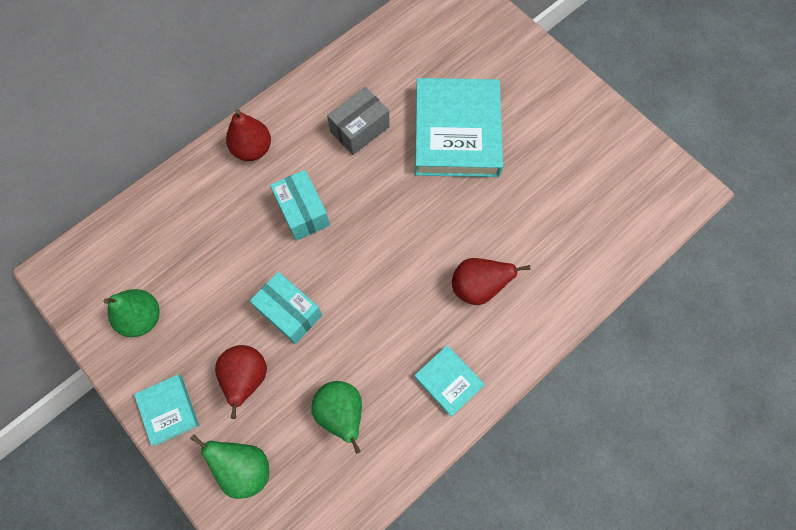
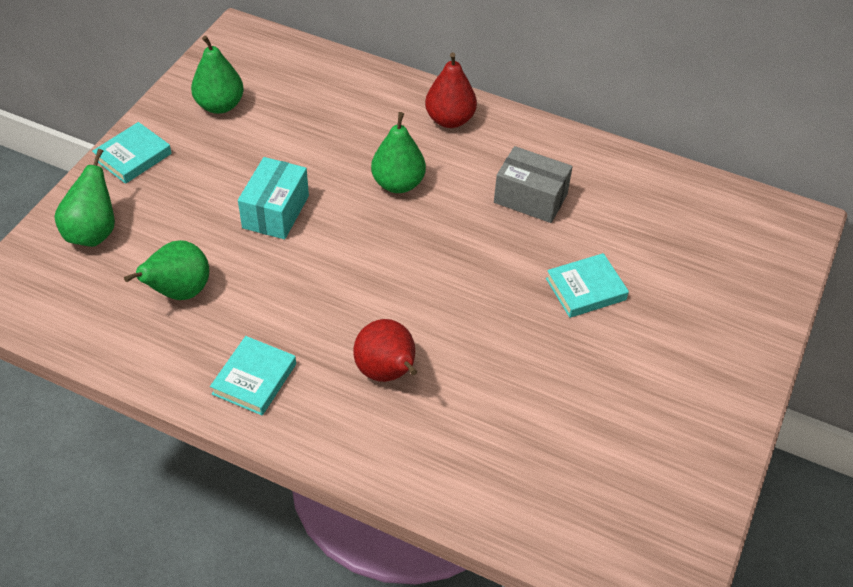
camera: 65 degrees right, 20 degrees down
(246, 378) = (188, 202): red pear -> none
(302, 212) = (398, 184): turquoise box -> green pear
(457, 132) = (586, 289): turquoise book -> turquoise book, size x0.48

